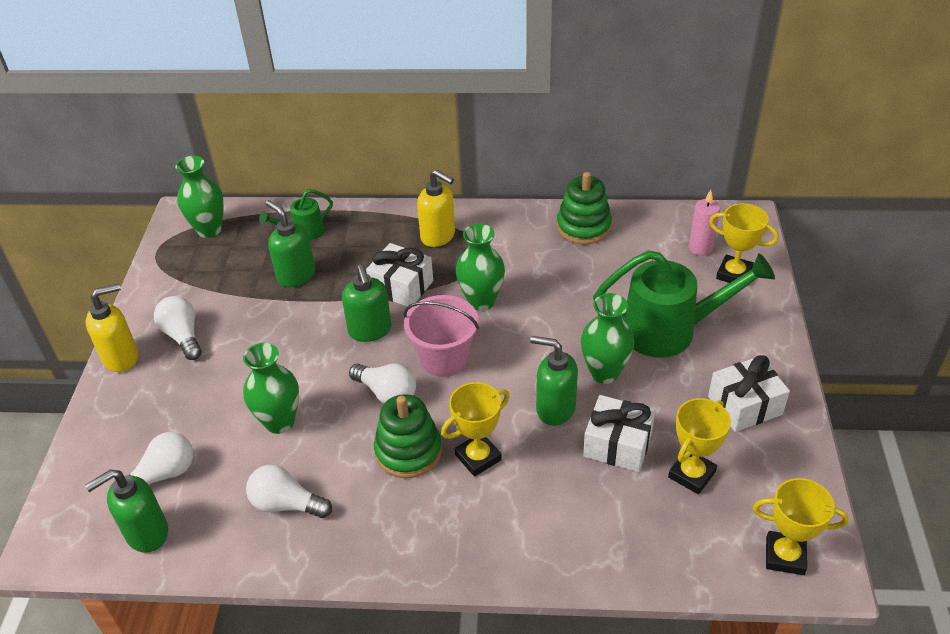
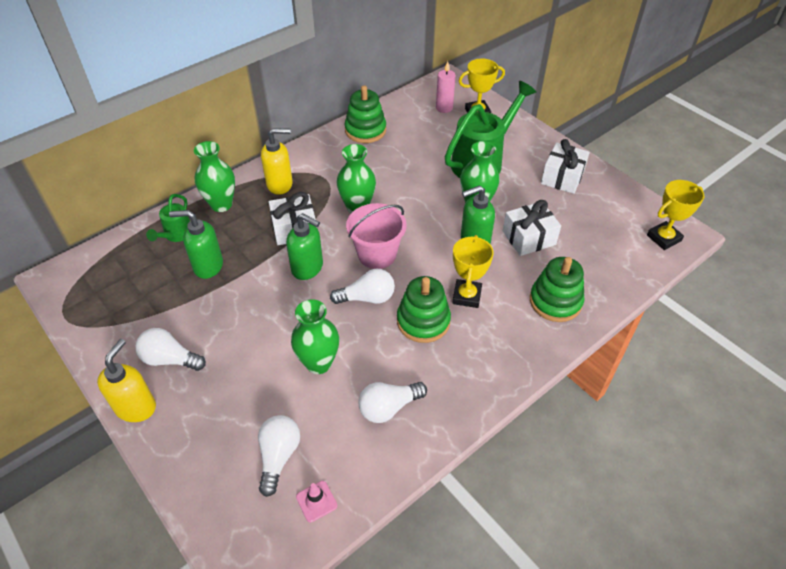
camera: 45 degrees left, 5 degrees up
(146, 533) = (316, 501): green soap dispenser -> pink traffic cone
(209, 230) = (93, 276): green vase -> green vase (221, 204)
(561, 529) = (555, 301): none -> green stacking toy
(691, 474) = (580, 228): yellow trophy -> none

